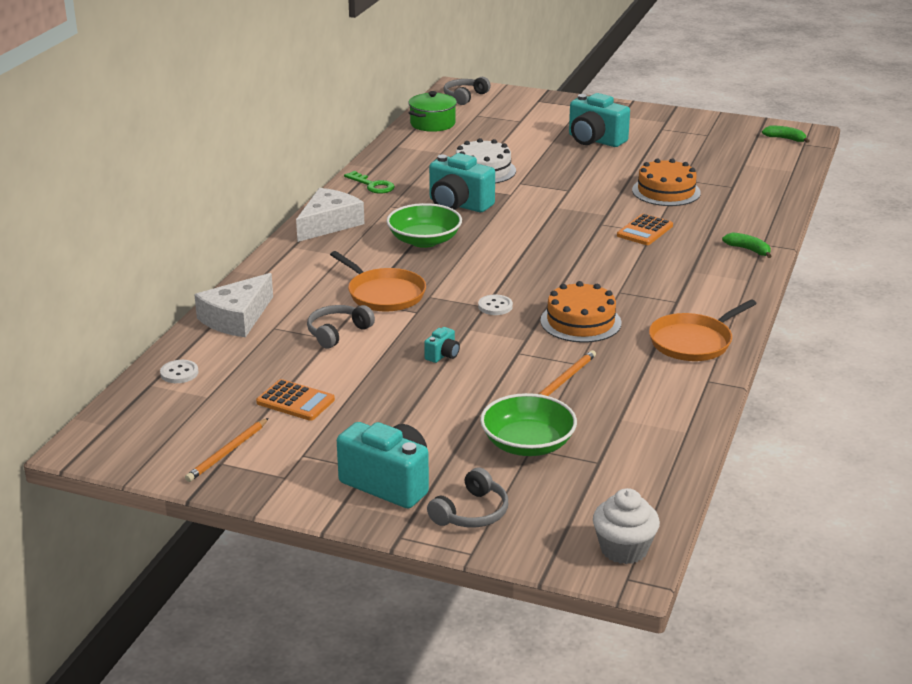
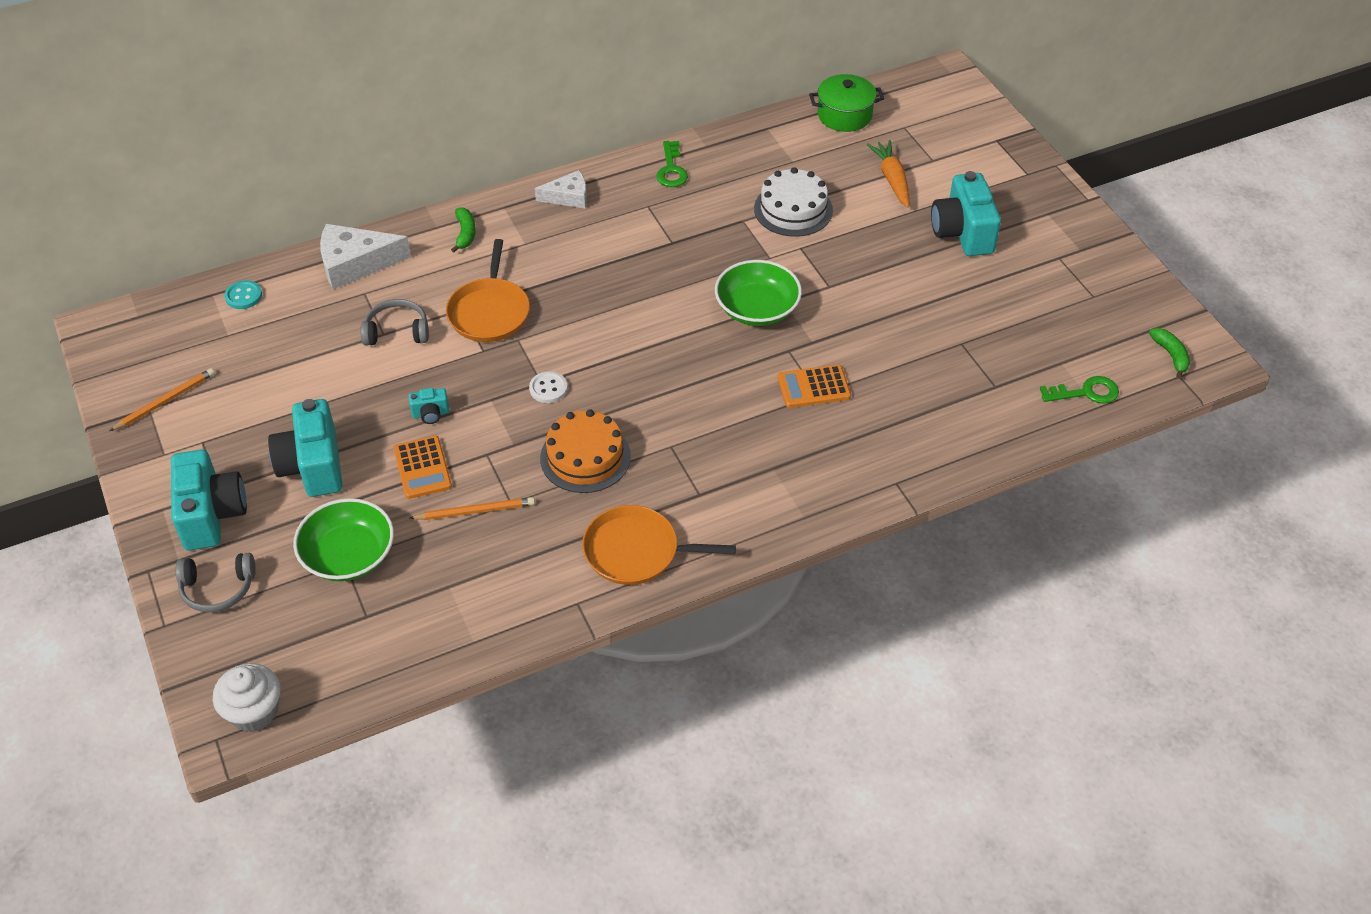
camera: 45 degrees right, 20 degrees up
(179, 373) = (243, 296): white button -> turquoise button
(227, 452) = (165, 401): orange pencil -> orange pencil turned 150 degrees clockwise
(295, 401) = (271, 384): orange calculator -> orange calculator (422, 468)
(328, 224) = (568, 197): white cheese -> white cheese, size x0.62
(424, 240) = (611, 269): green bowl -> green bowl (757, 309)
(458, 205) = (704, 242): turquoise camera -> turquoise camera (313, 466)
(465, 97) = (933, 93): grey headphones -> none
(513, 137) = (892, 179): none -> orange carrot
(666, 191) = (918, 349): orange cake -> none
(748, 250) = (869, 480): green banana -> green banana (465, 234)
(777, 169) = (1086, 392): none -> green key

